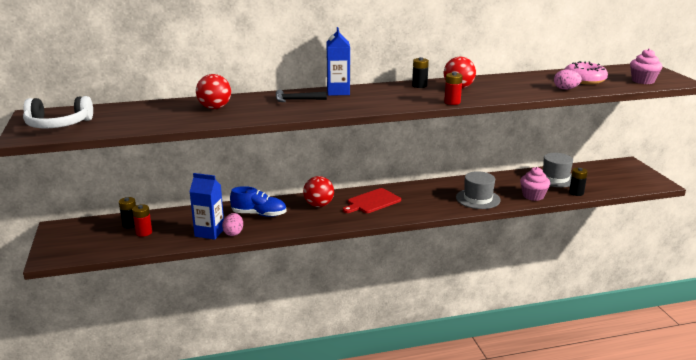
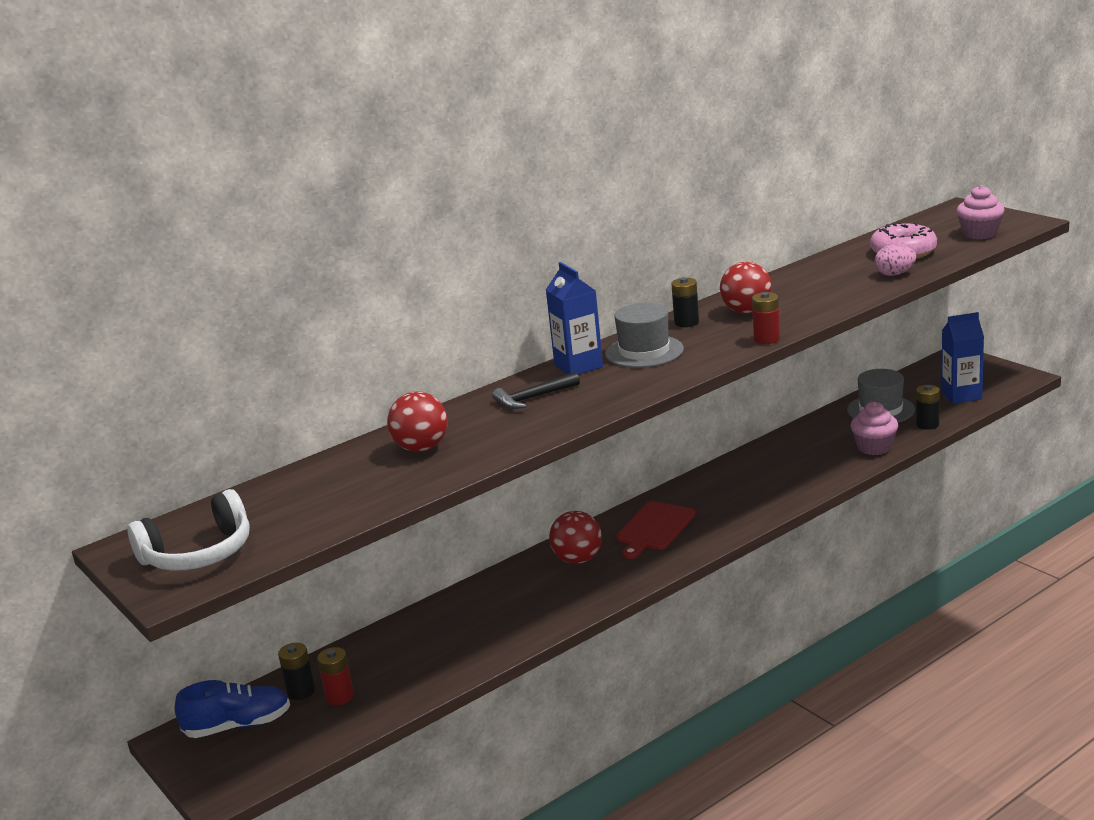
camera: 20 degrees left, 0 degrees up
(209, 232) = (450, 660): blue carton -> blue carton (961, 395)
(233, 233) = (490, 648): pink egg -> none
(259, 214) = (499, 604): blue shoe -> blue shoe (238, 725)
(478, 199) = (802, 475): grey hat -> grey hat (644, 351)

